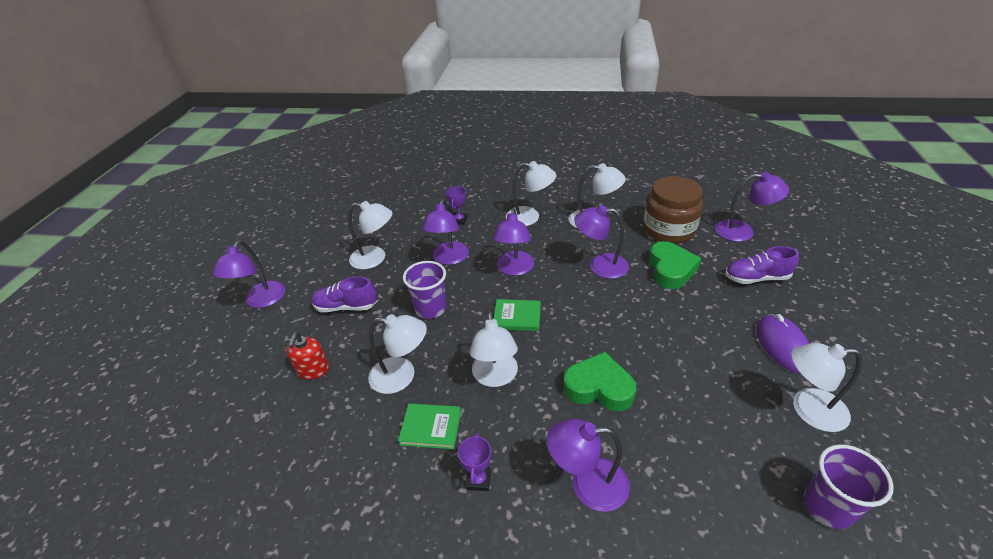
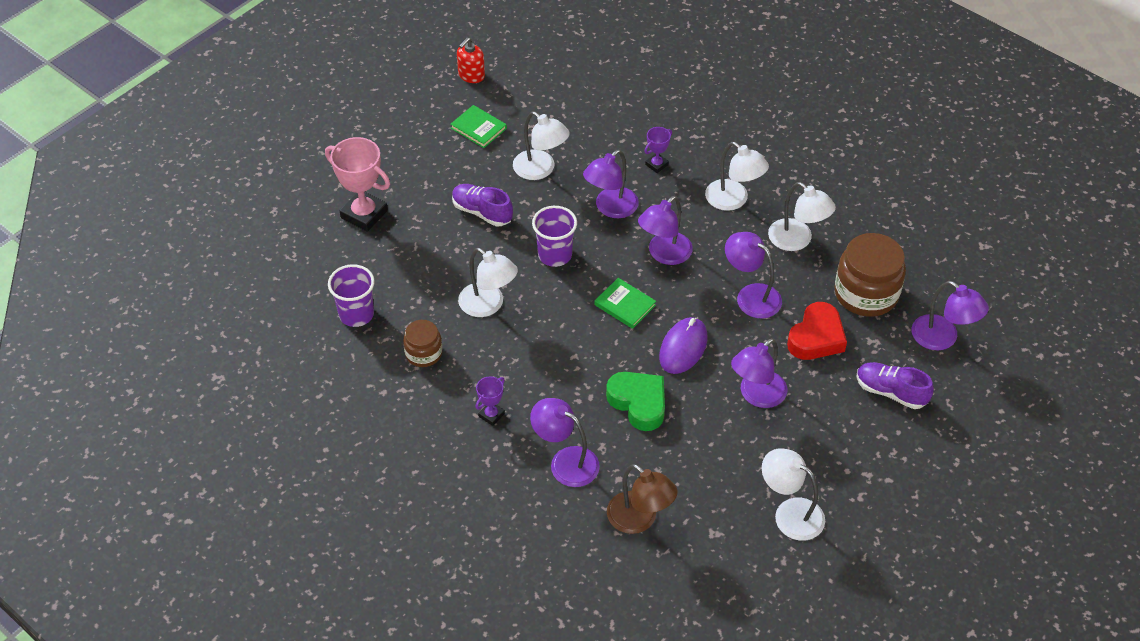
camera: 30 degrees right, 10 degrees up
(234, 358) = (364, 214): none -> pink trophy
(261, 301) = (411, 165): purple lamp -> purple lamp (756, 395)
(313, 370) = (421, 260): red soap dispenser -> red soap dispenser (471, 75)
(366, 455) = (423, 353): none -> brown jar
(431, 427) = (483, 359): green book -> green book (478, 128)
(495, 377) = (562, 348): white lamp -> none
(670, 269) = (816, 337): green heart -> red heart
(707, 501) = (639, 519): none -> brown lamp
(782, 345) = (834, 459): purple mouse -> purple mouse (683, 348)
(828, 506) = (722, 571): purple cup -> purple cup (356, 314)

